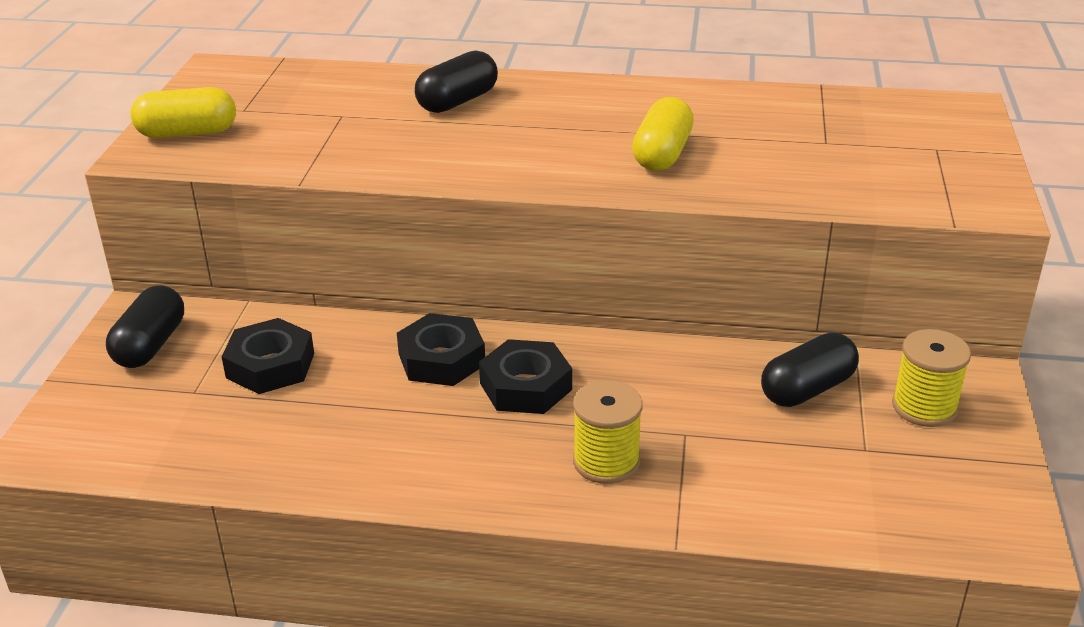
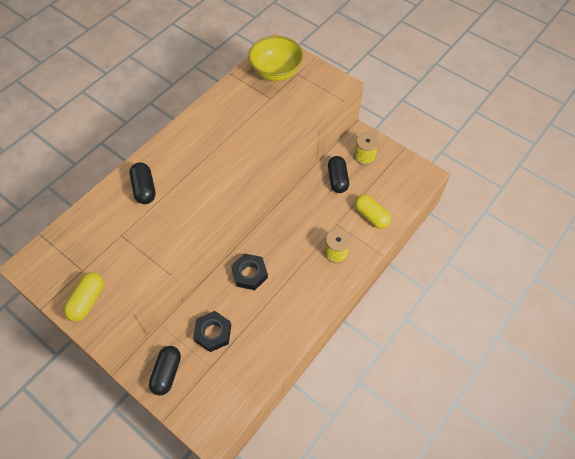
camera: 60 degrees left, 25 degrees up
(150, 345) = (167, 373): black capsule -> black capsule turned 60 degrees clockwise
(525, 386) = (283, 255): black nut -> none
(662, 154) = (242, 147): yellow capsule -> yellow capsule (371, 216)
(900, 126) = (276, 72): none -> yellow bowl

